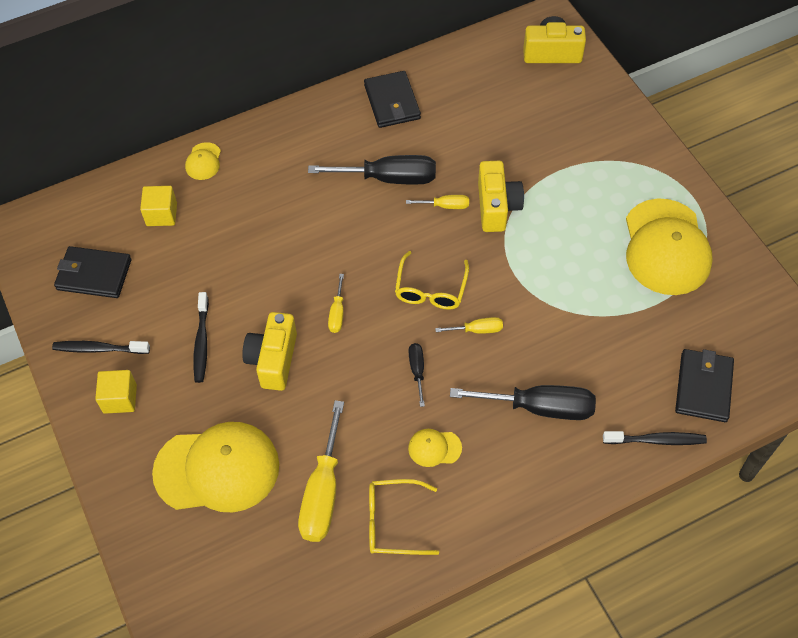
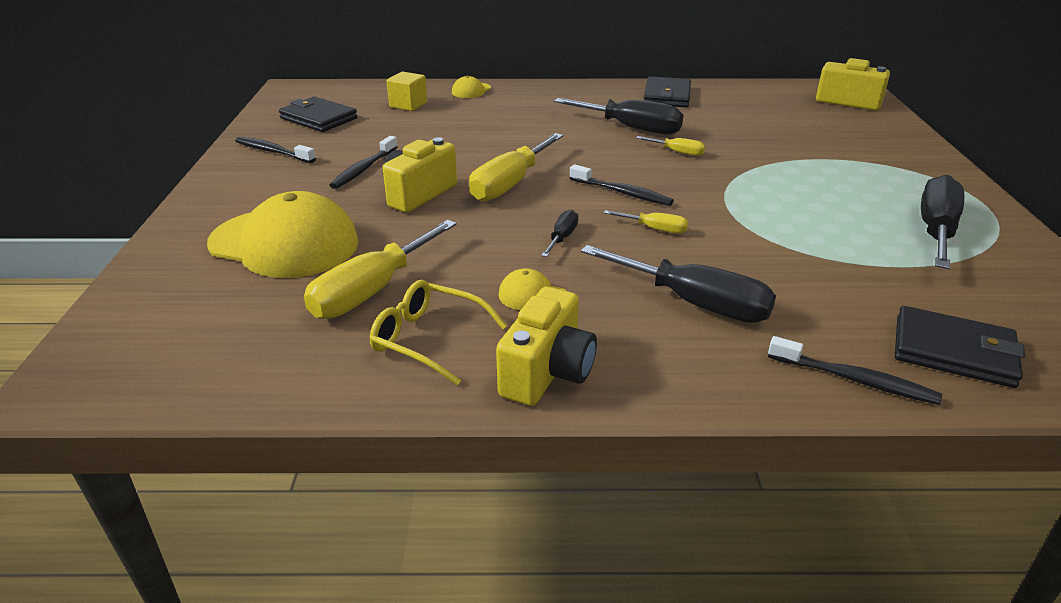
camera: 25 degrees right, 25 degrees down
(120, 398) = (254, 180): yellow cube -> none
(337, 313) = (510, 184): yellow screwdriver -> yellow screwdriver, size x2.04
(431, 289) = (622, 193): yellow glasses -> black toothbrush
(497, 207) = (734, 164): yellow camera -> yellow camera (547, 372)
(666, 247) = (936, 230): yellow cap -> black screwdriver
(703, 387) = (953, 351): black wallet -> black wallet turned 75 degrees clockwise

